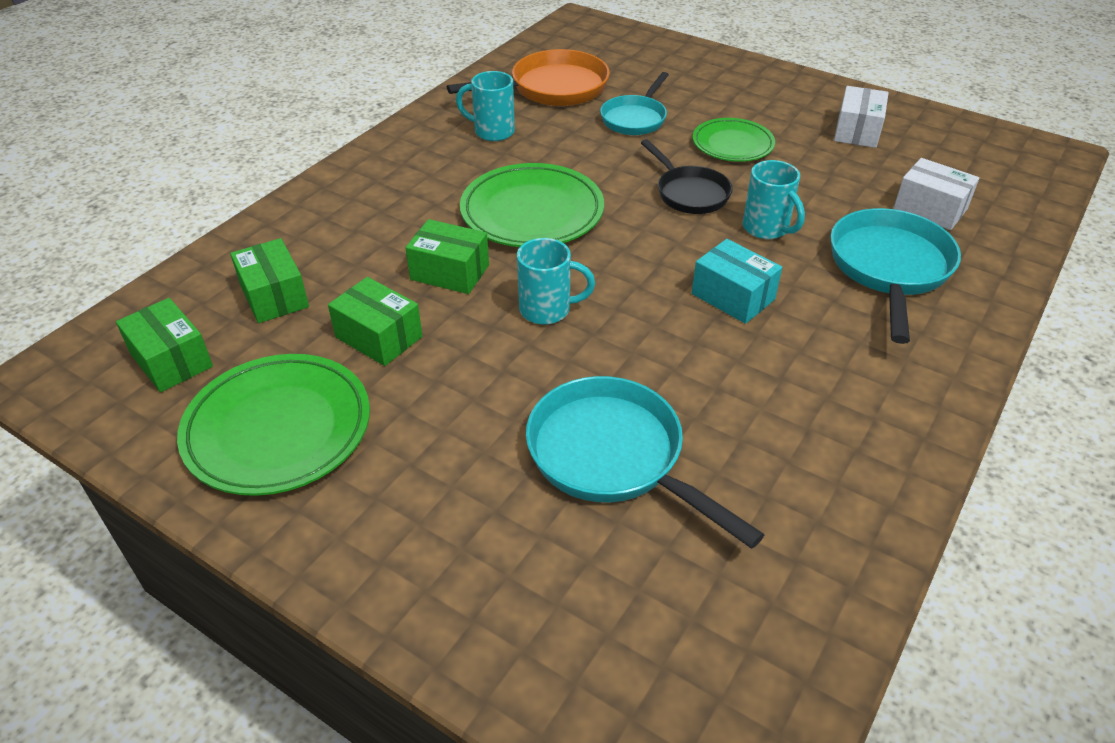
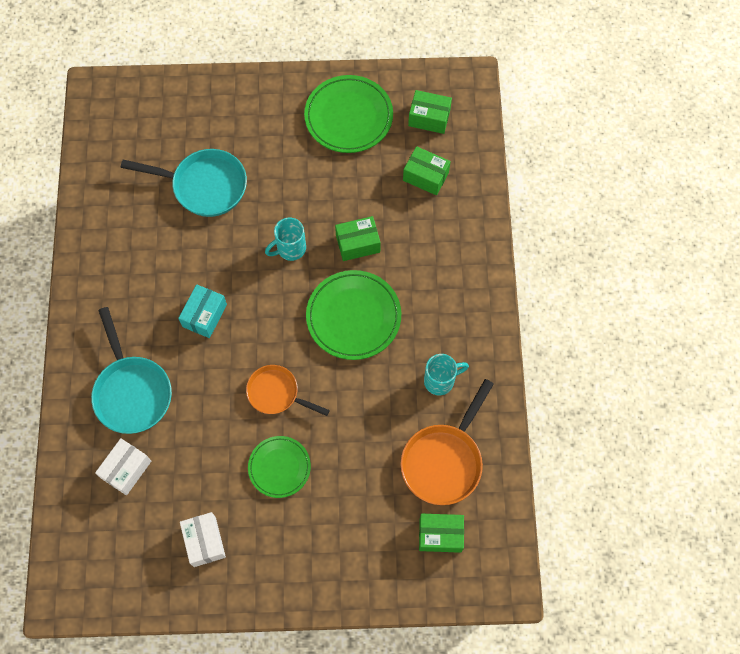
camera: 145 degrees right, 25 degrees up
(379, 337) = (353, 184): green box -> green box (440, 535)
(635, 118) = (361, 458): turquoise pan -> none
(689, 193) = (276, 393): black pan -> orange pan
(733, 296) = (204, 315): turquoise box -> turquoise box turned 75 degrees counterclockwise
(766, 228) = (214, 386): turquoise mug -> none
(930, 209) = (126, 469): white box -> white box turned 60 degrees counterclockwise

